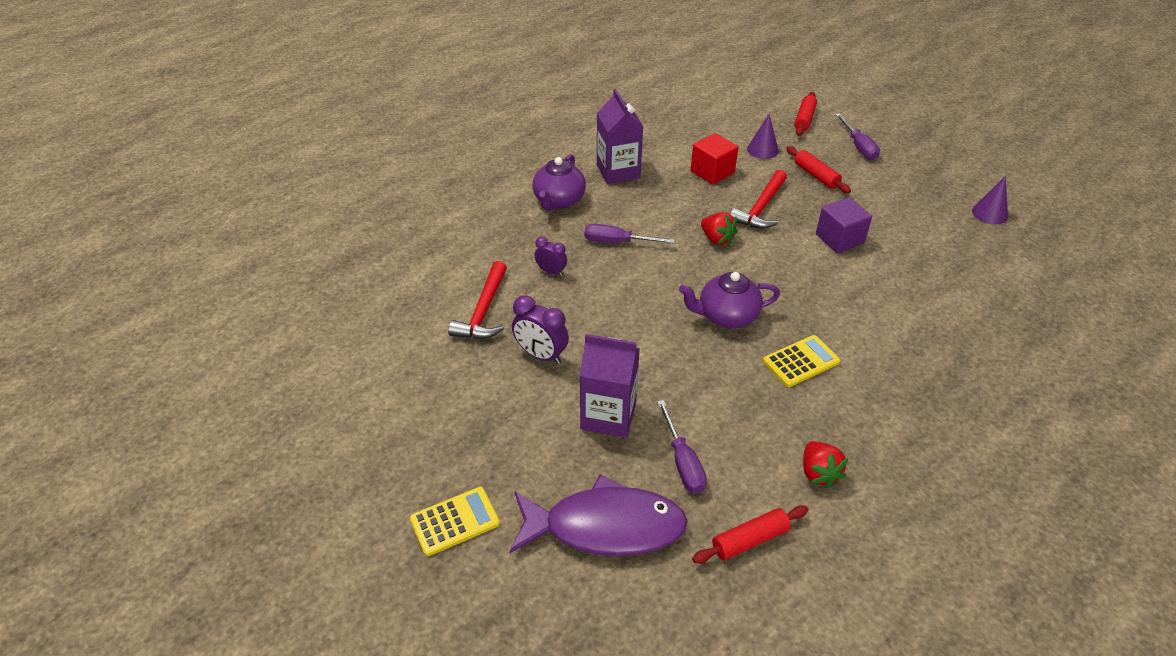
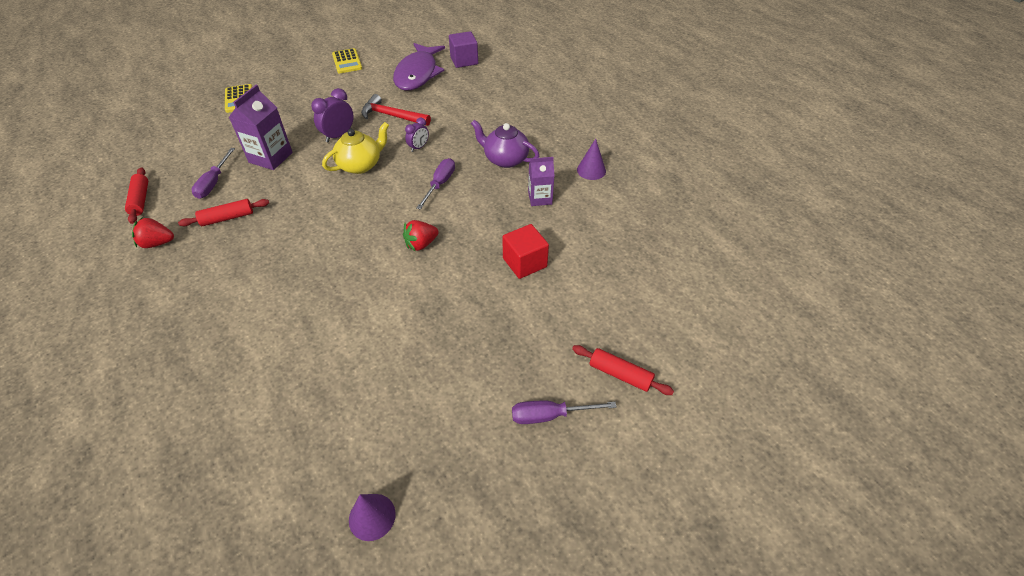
camera: 100 degrees right, 5 degrees up
(600, 316) = (361, 165): none -> yellow teapot
(605, 527) = (195, 146): purple fish -> purple fish (418, 74)
(618, 171) = (540, 198): purple carton -> purple carton, size x0.65
(683, 461) = (214, 183): purple screwdriver -> purple screwdriver turned 75 degrees counterclockwise
(726, 316) = (325, 230): purple teapot -> none
(761, 208) = (455, 286): red hammer -> none
(762, 150) = (558, 314): purple cone -> purple cone (591, 170)
(801, 361) = (255, 261): yellow calculator -> yellow calculator (347, 61)
(816, 175) = (498, 349): red rolling pin -> red rolling pin (227, 218)
(839, 239) = (386, 336): purple cube -> purple cube (464, 60)

